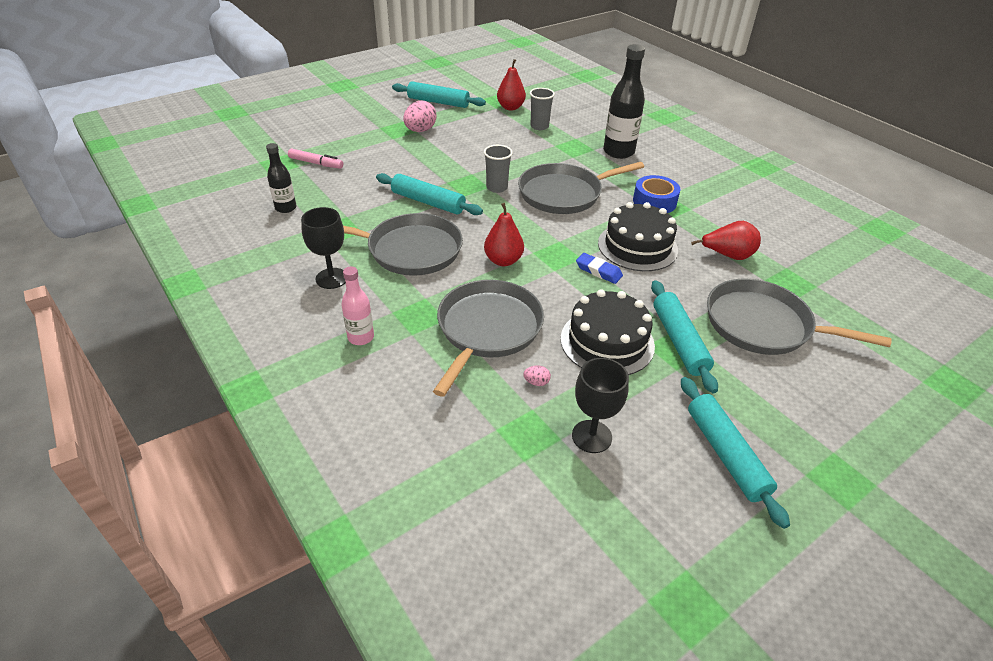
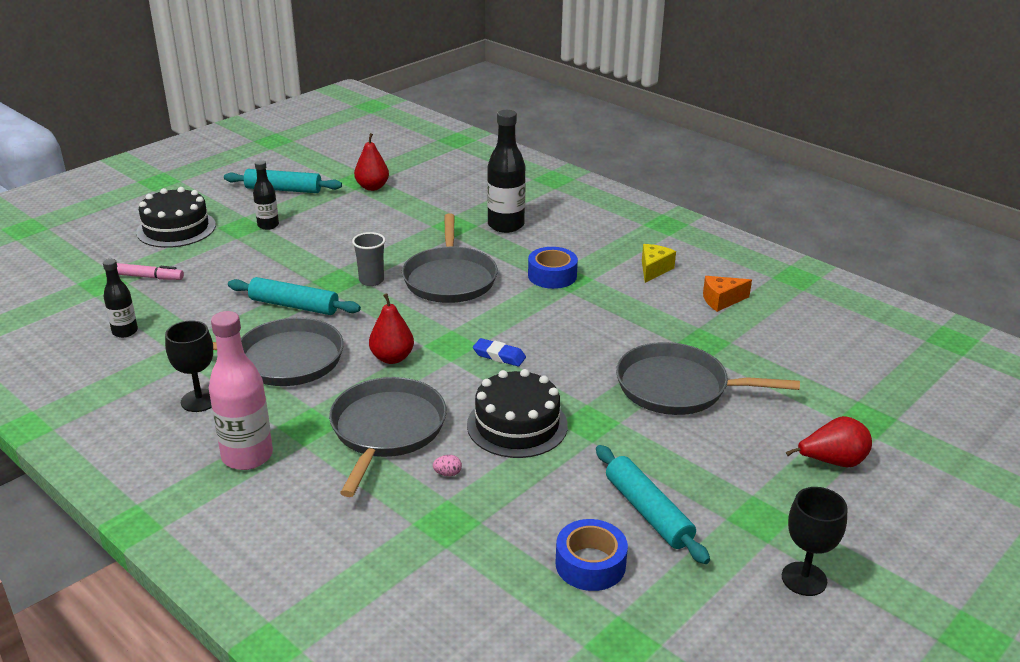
camera: 10 degrees left, 10 degrees down
(361, 337) = (247, 456): pink bottle -> pink bottle, size x1.74
(420, 130) = (268, 225): pink egg -> black bottle
(539, 126) = (410, 206): grey cup -> none
(564, 194) = (450, 278): grey pan -> grey pan turned 60 degrees counterclockwise
(591, 436) = (512, 515): black goblet -> black goblet (804, 579)
(637, 246) = (538, 325): black cake -> black cake (176, 228)
(663, 504) = (590, 564): none -> blue tape
(678, 341) = (592, 414): turquoise rolling pin -> none
(727, 255) = (636, 323): red pear -> red pear (832, 462)
(747, 207) = (654, 269): none -> yellow cheese
(809, 244) = (721, 300): none -> orange cheese

